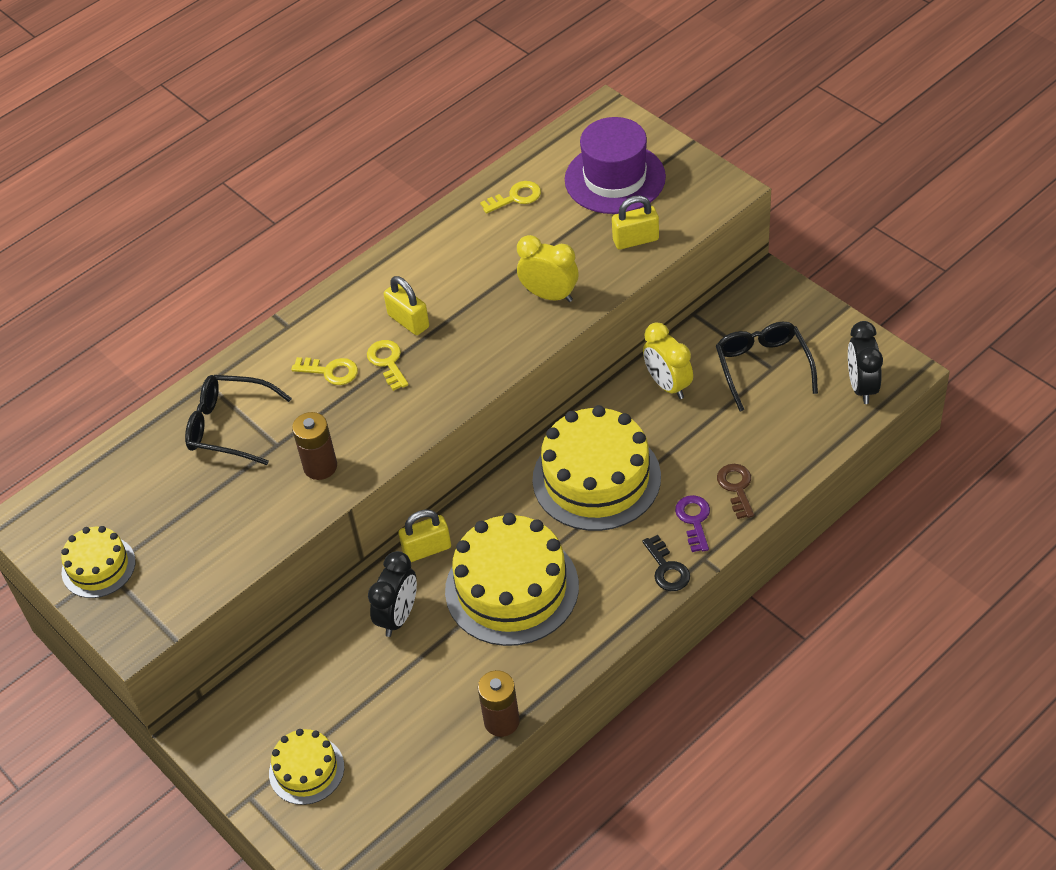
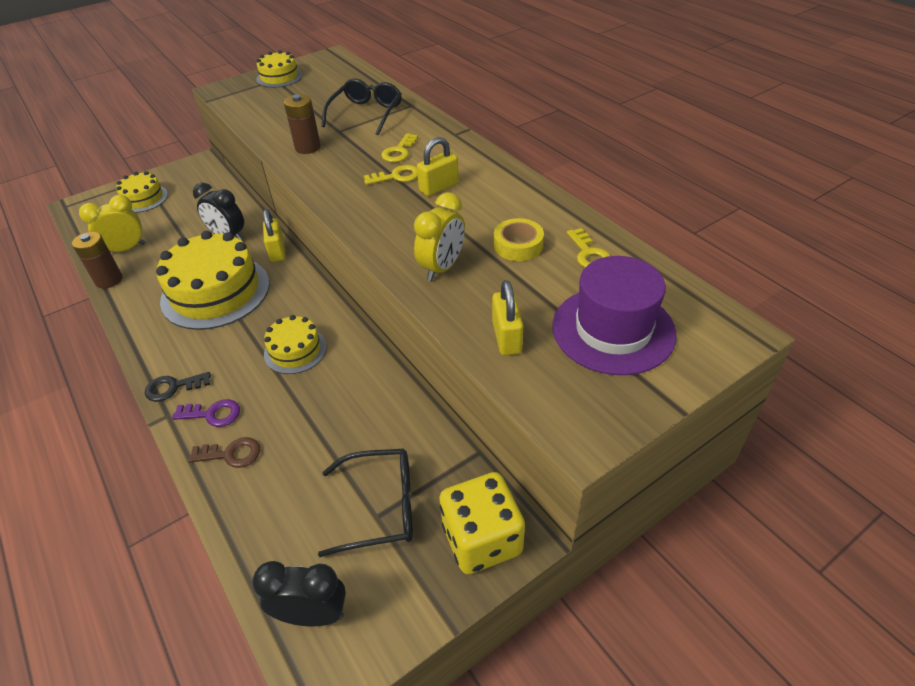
camera: 95 degrees right, 5 degrees down
(508, 246) = (518, 245): none -> yellow tape
(596, 478) = (295, 350): yellow cake -> yellow cake, size x0.53
(668, 385) = (384, 415): yellow clock -> yellow clock (126, 249)
(774, 301) = (482, 539): none -> yellow dice

